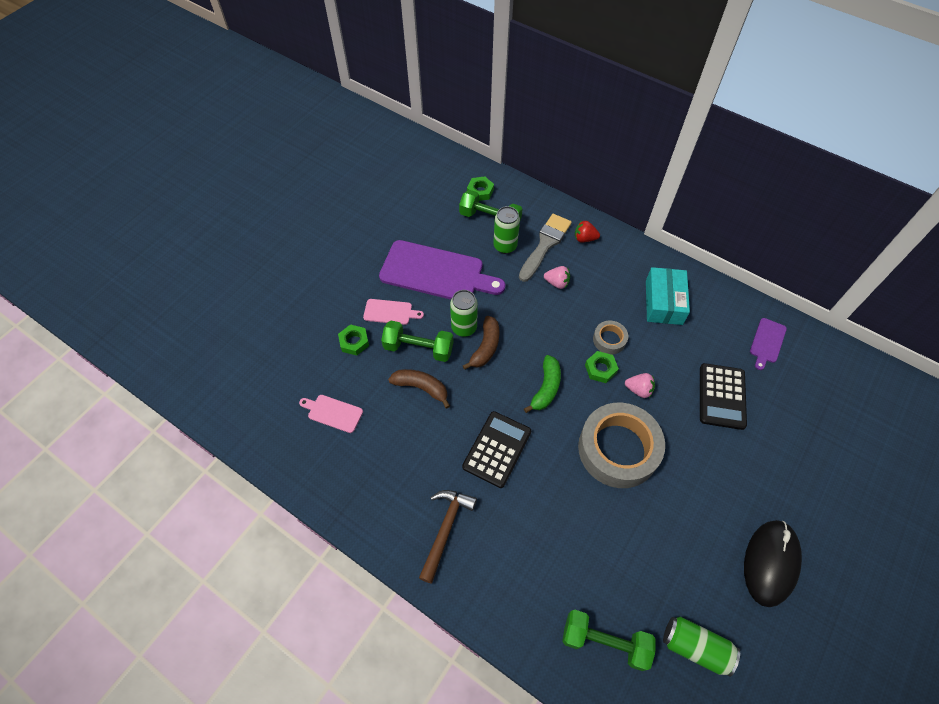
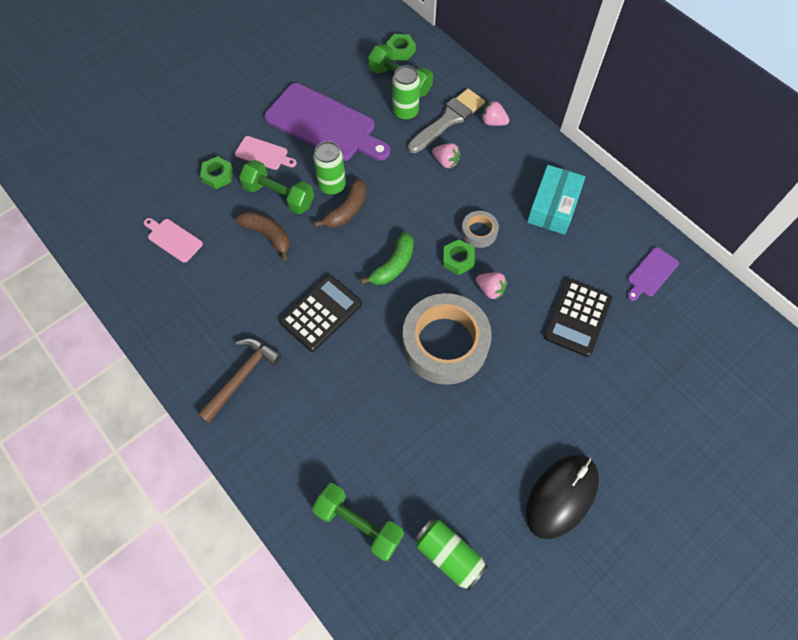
camera: 15 degrees right, 5 degrees up
(584, 238) = (493, 122): red strawberry -> pink strawberry

